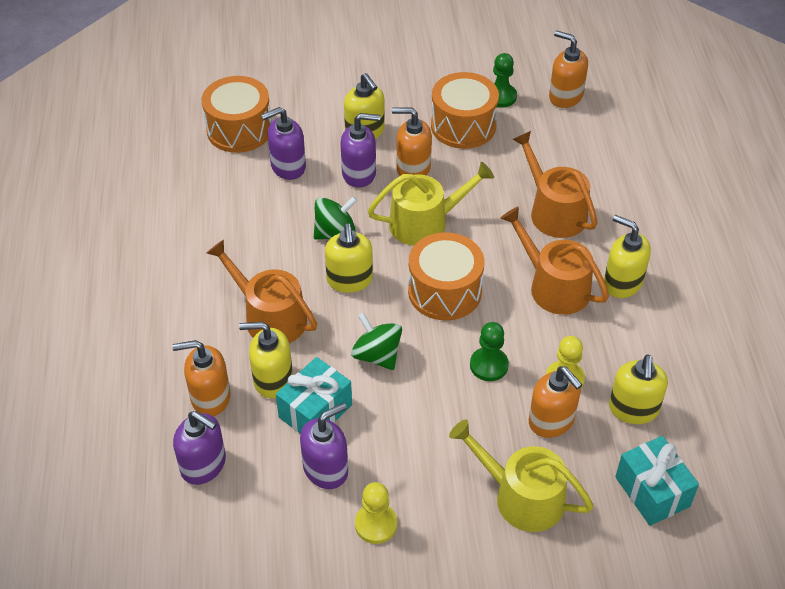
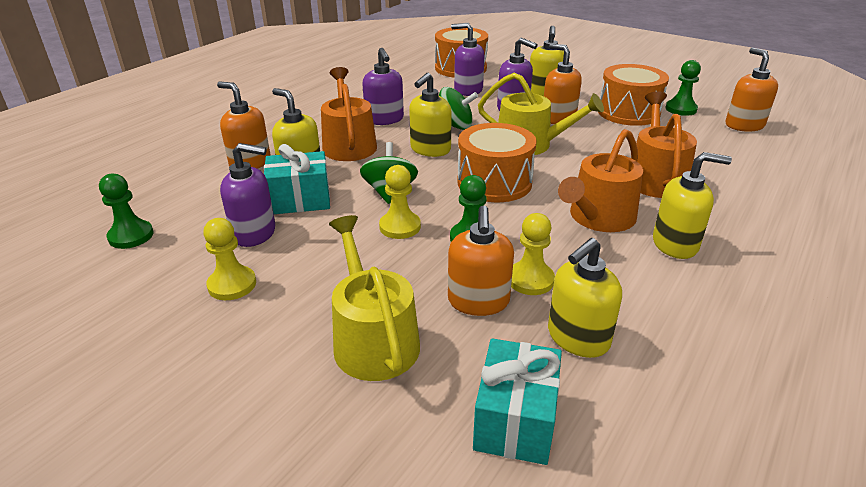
camera: 40 degrees right, 15 degrees down
(204, 465) = (189, 191): purple soap dispenser -> purple soap dispenser (384, 119)
(229, 541) = (131, 236): none -> green pawn
(427, 388) = (400, 227): none -> yellow pawn
(553, 286) = (598, 218): orange watering can -> orange watering can turned 135 degrees counterclockwise
(622, 282) = (675, 244): yellow soap dispenser -> yellow soap dispenser turned 105 degrees clockwise

